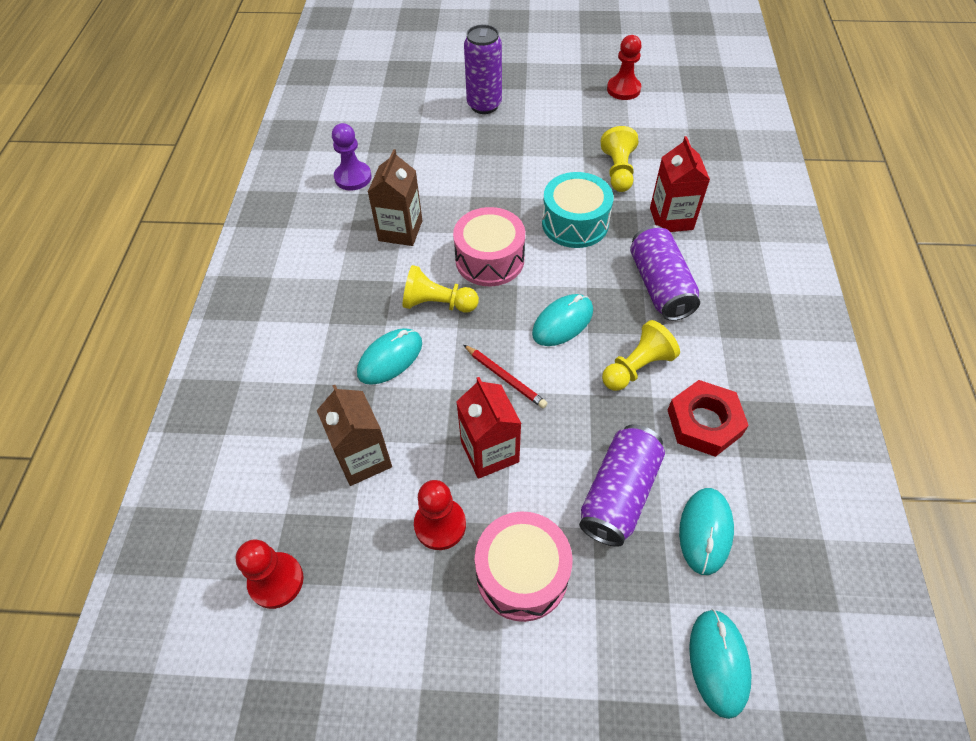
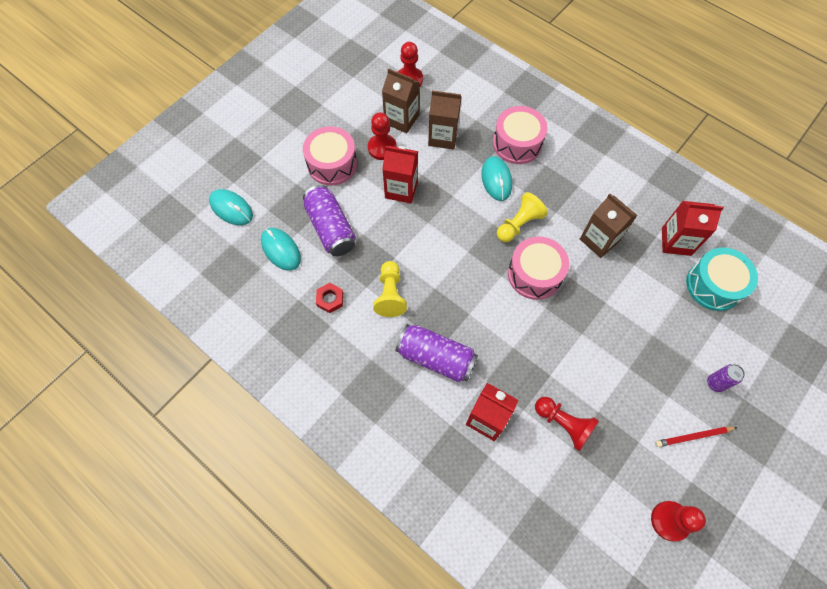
camera: 125 degrees right, 10 degrees up
(314, 368) = (517, 143): none -> pink drum
(353, 177) = (676, 241): purple pawn -> red carton
(367, 535) = (401, 119): none -> brown carton
(484, 105) = (715, 383): purple can -> purple can, size x0.54
(505, 378) = (438, 224): red pencil -> red pencil (693, 437)
(562, 322) = (453, 280): turquoise mouse -> none
(575, 223) = (530, 350): turquoise drum -> turquoise drum (713, 285)
(618, 171) = (564, 424): yellow pawn -> red pawn
(704, 422) = (330, 299): red nut -> red nut, size x0.58

